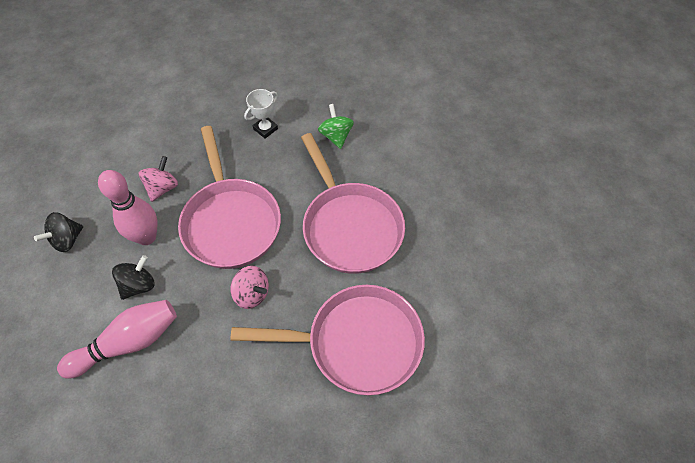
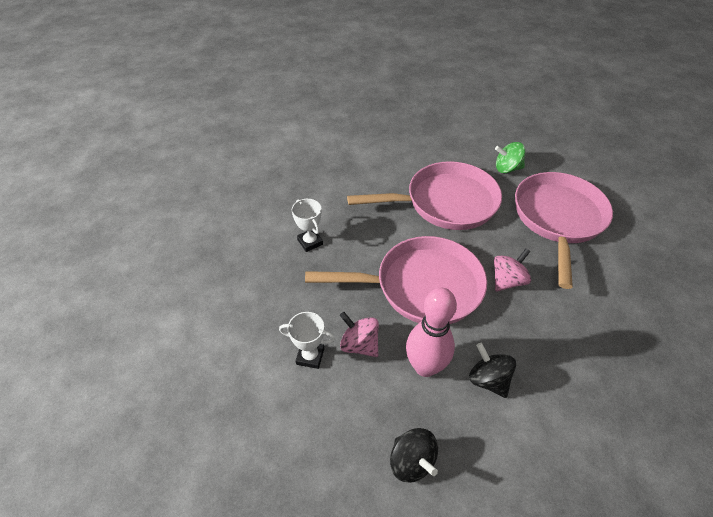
camera: 75 degrees left, 10 degrees down
(128, 343) = (558, 395): pink bowling pin -> none
(148, 159) = (310, 356): none -> white trophy
(336, 136) = (341, 193): green spinning top -> green spinning top (507, 168)

